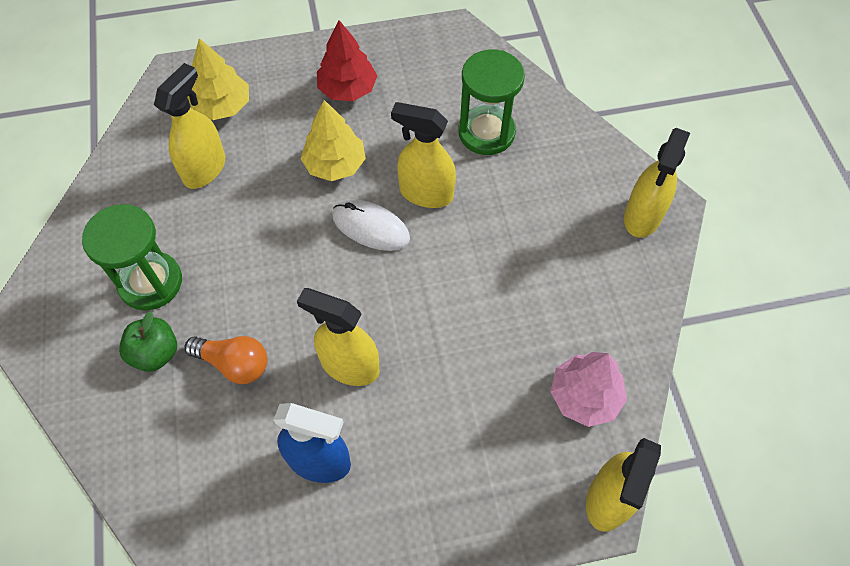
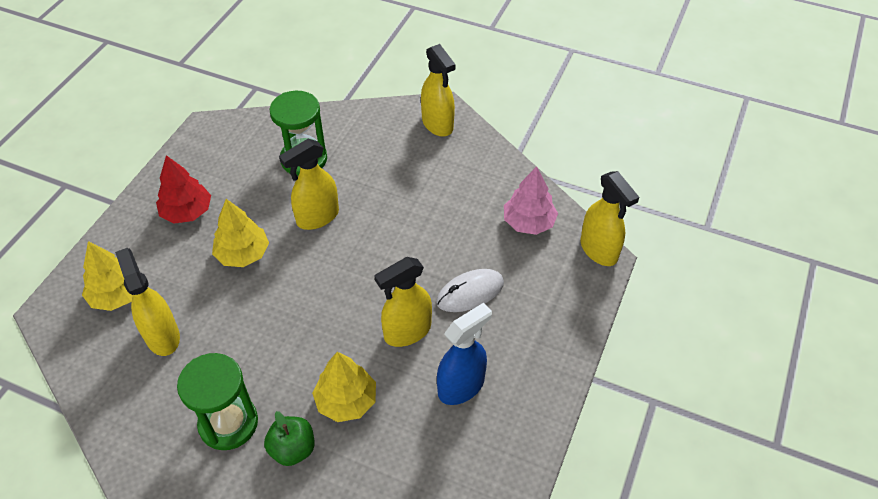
camera: 55 degrees left, 10 degrees down
(234, 364) = (346, 401): orange light bulb -> yellow tree
(371, 227) = (314, 262): white mouse -> white mouse (470, 292)

